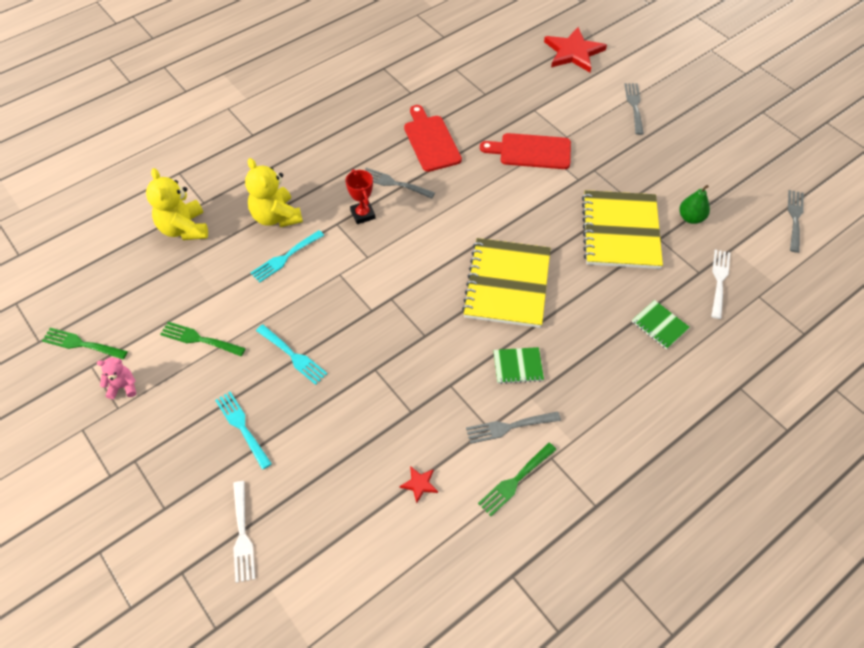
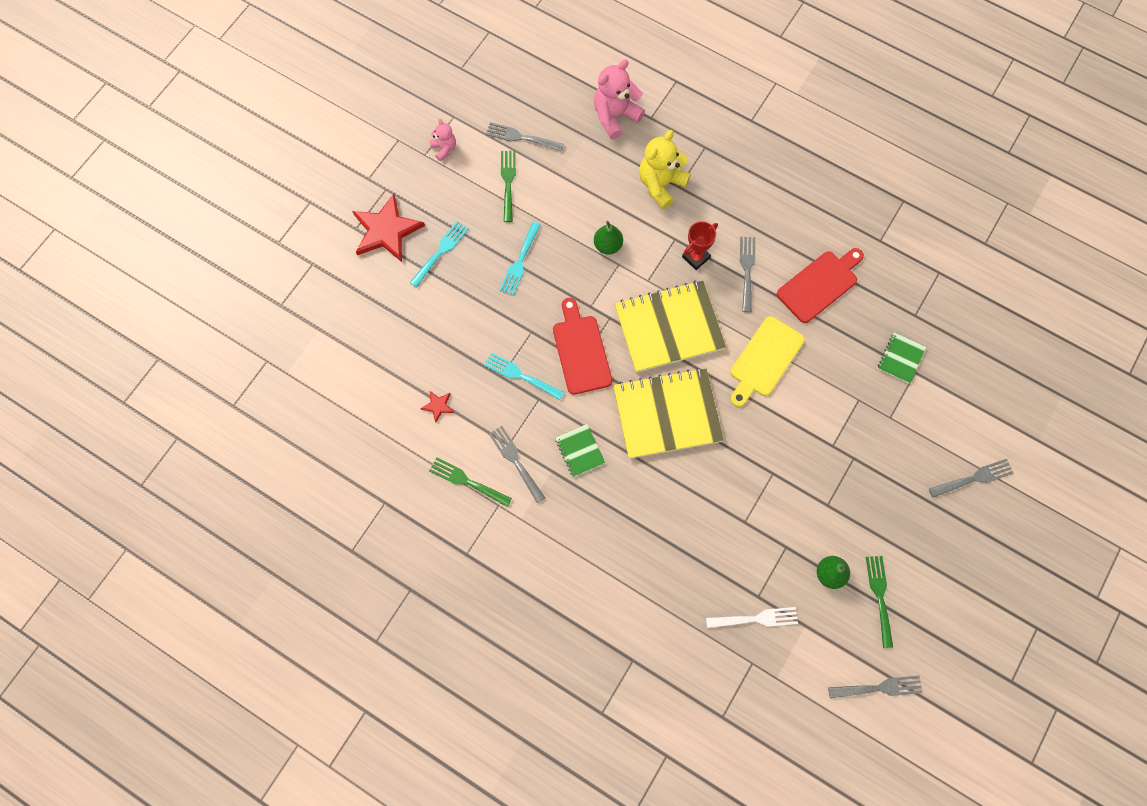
camera: 70 degrees right, 15 degrees up
(82, 344) = (470, 99): green fork -> green fork (880, 597)
(156, 312) = (521, 137): none -> grey fork
(184, 228) = (615, 116): yellow teddy bear -> pink teddy bear
(242, 534) = (353, 292): white fork -> none
(285, 257) = (618, 212): turquoise fork -> turquoise fork (521, 376)
(315, 276) = (608, 245): none -> green pear
(483, 198) = (765, 360): none -> yellow cutting board
(531, 151) = (851, 387): red cutting board -> red cutting board (580, 351)
(573, 52) = (1031, 389): red star -> red star (386, 230)
(620, 231) = (779, 505): yellow notebook -> yellow notebook (669, 328)
(659, 325) = (676, 569): green notebook -> green notebook (900, 358)

